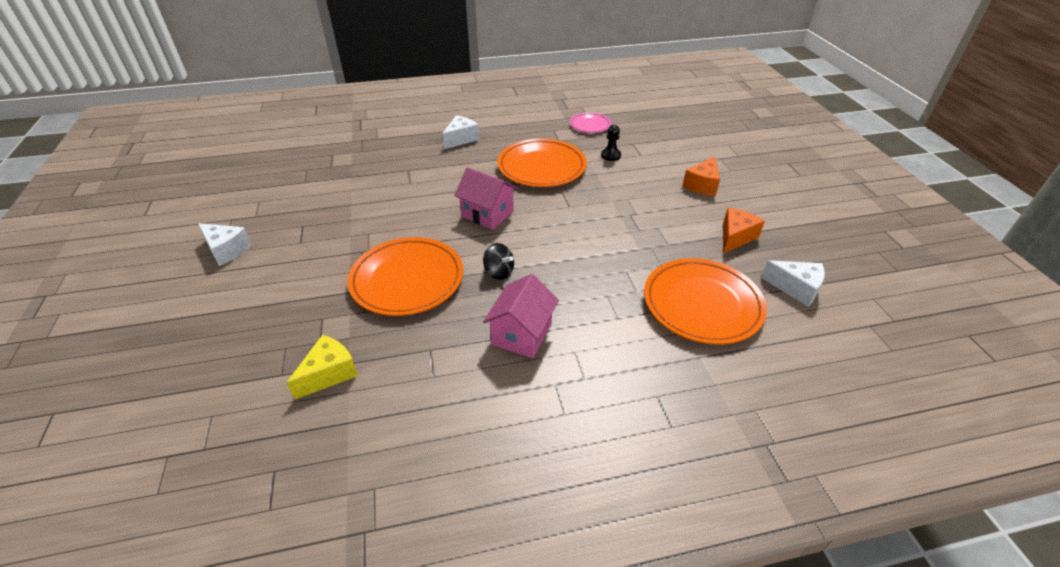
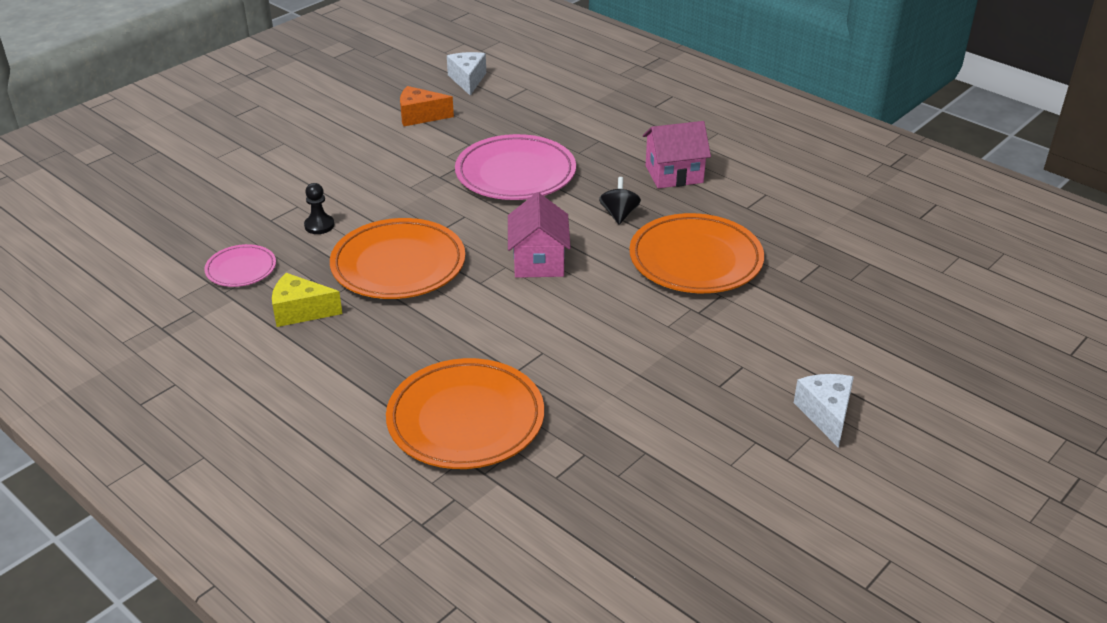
camera: 125 degrees left, 5 degrees down
(329, 373) = (834, 241): yellow cheese -> yellow cheese (300, 311)
(461, 139) = (386, 367): white cheese -> none
(603, 248) = (515, 173): none -> pink plate
(702, 185) = (335, 152): orange cheese -> none
(702, 304) = (537, 111): orange plate -> orange plate (465, 419)

